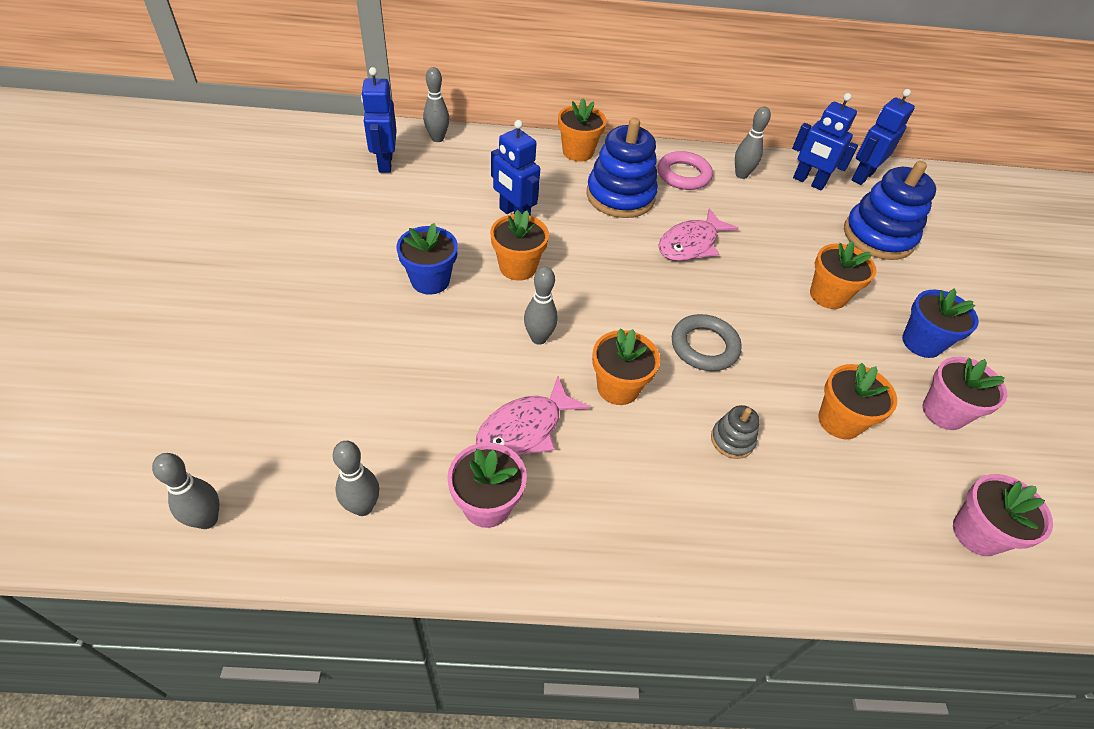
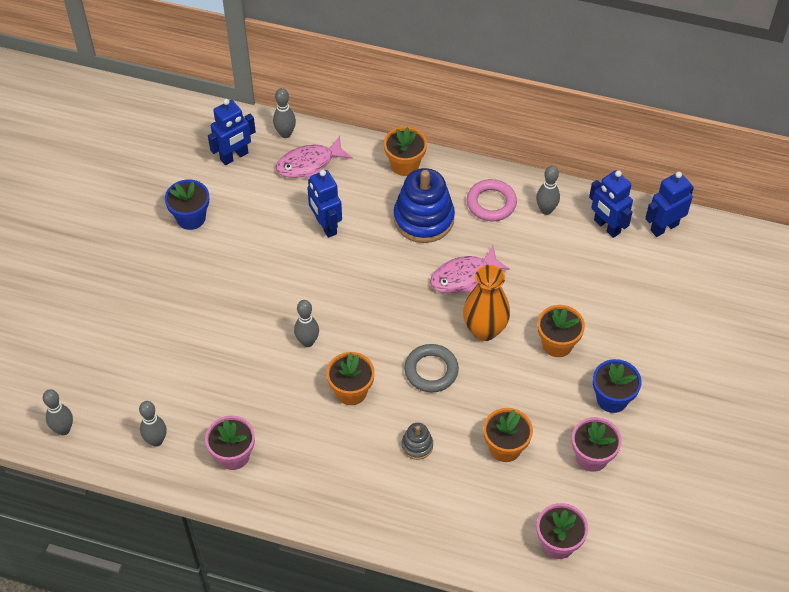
camera: 20 degrees right, 5 degrees up
(385, 163) = (234, 156): blue robot -> blue robot turned 135 degrees counterclockwise
(430, 280) = (241, 279): blue flower pot -> blue flower pot (191, 218)
(518, 267) = (312, 277): orange flower pot -> none
(525, 429) = (274, 409): pink fish -> pink fish (309, 164)
(741, 293) = (484, 330): none -> orange vase
(878, 236) = (638, 294): blue stacking toy -> none

